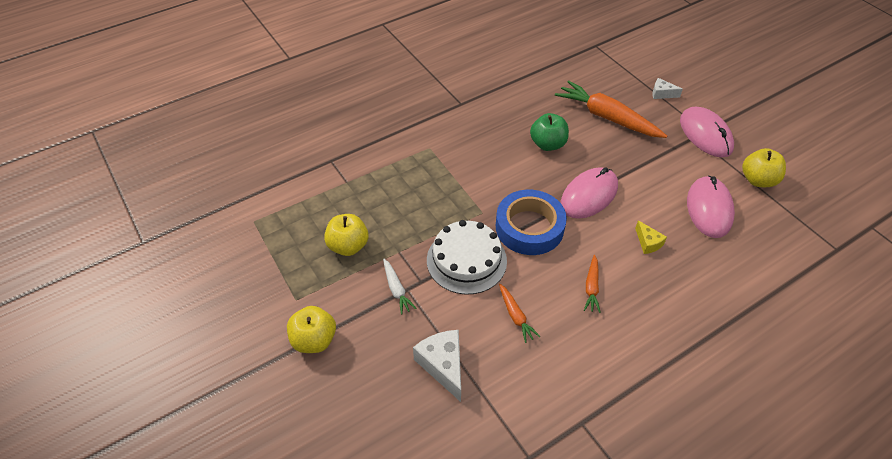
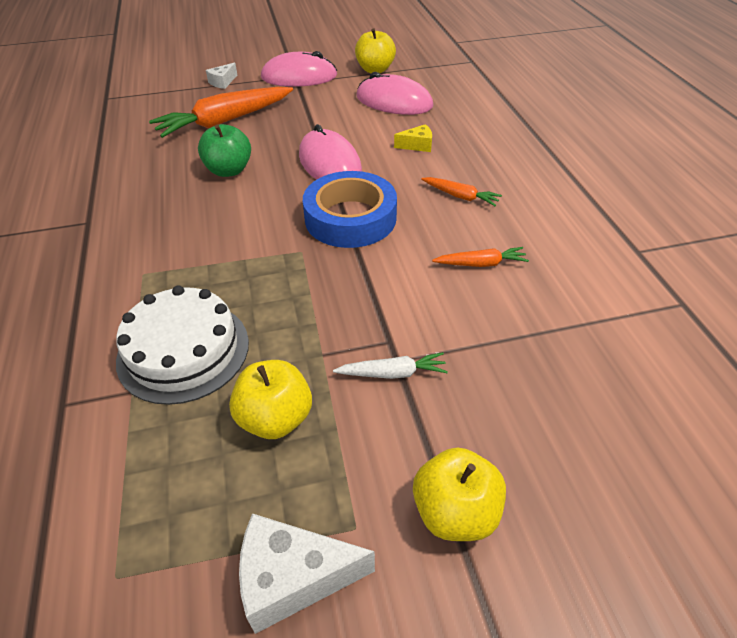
camera: 70 degrees left, 5 degrees down
(443, 365) = (541, 351): white cheese -> white cheese (293, 578)
(466, 260) = (374, 285): white cake -> white cake (183, 351)

